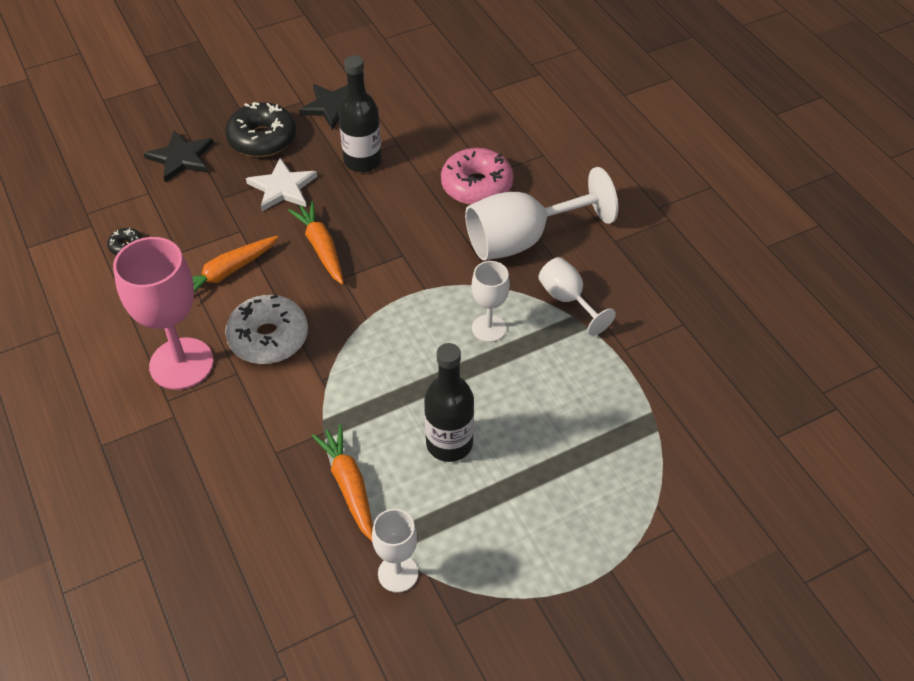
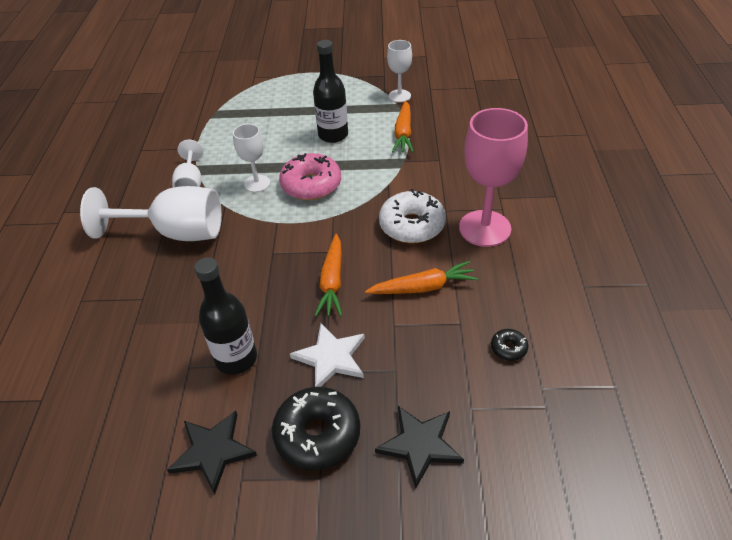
camera: 150 degrees left, 5 degrees down
(476, 186) = (163, 291): pink donut -> pink donut (311, 185)

